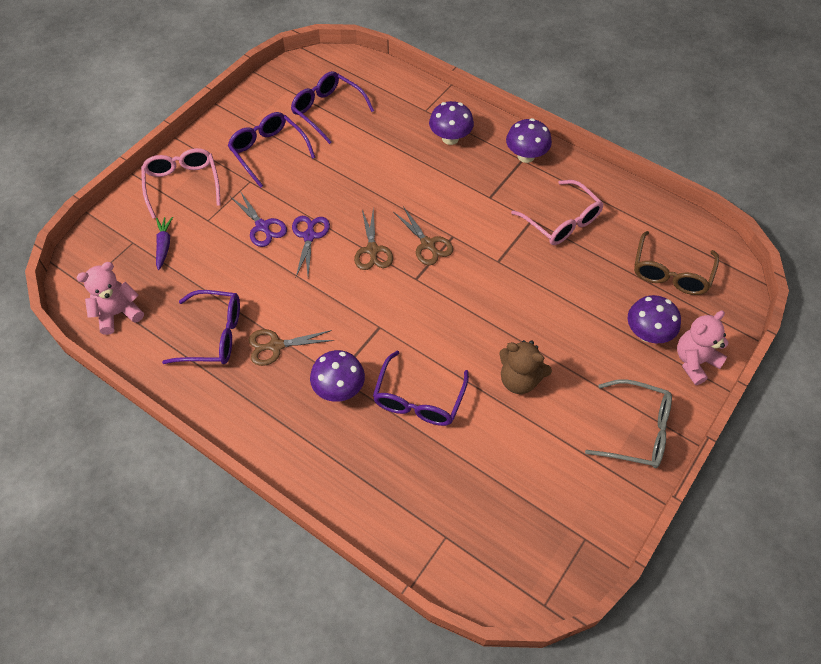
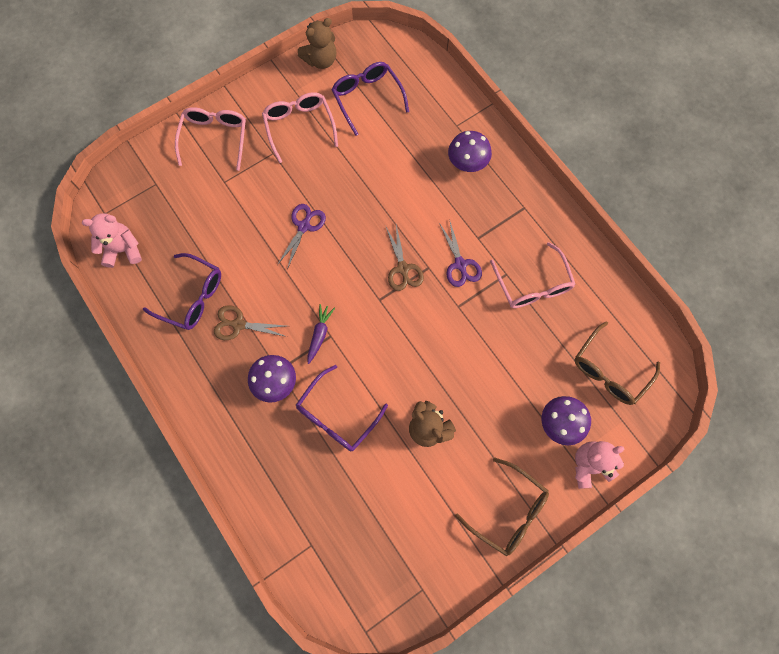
camera: 20 degrees right, 15 degrees up
(164, 245) = (180, 195): purple carrot -> purple carrot (319, 334)
(262, 226) = (267, 203): purple scissors -> purple scissors (460, 264)
(267, 91) = (321, 60): none -> brown teddy bear
(268, 152) = (299, 127): purple glasses -> pink glasses
(372, 250) = (352, 258): brown scissors -> none
(526, 156) = (529, 204): purple mushroom -> none
(636, 430) = (508, 511): grey glasses -> brown glasses

